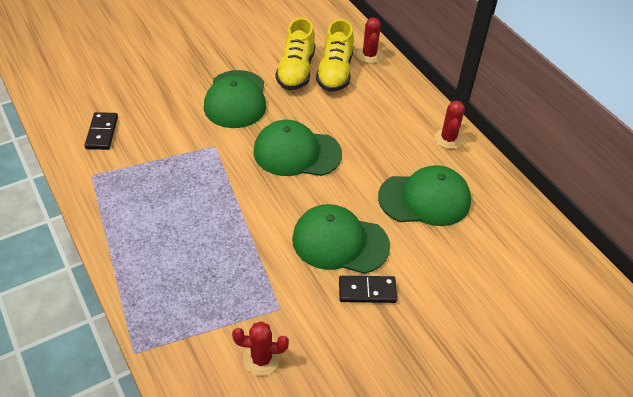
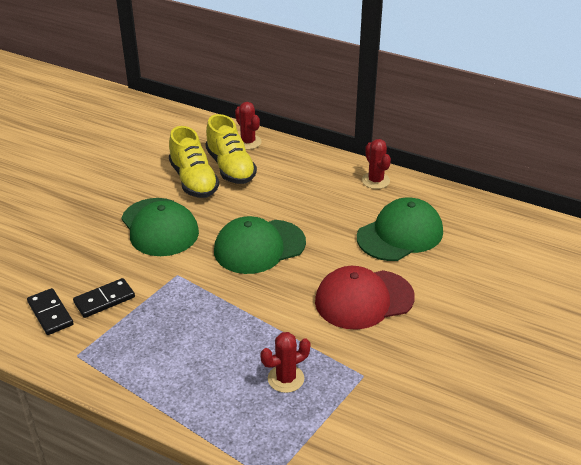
camera: 30 degrees left, 10 degrees down
(261, 359) = (386, 422): red cactus -> red cactus (286, 379)
(340, 242) = (364, 299): green cap -> red cap
(367, 291) = (421, 325): black domino -> black domino (104, 300)

